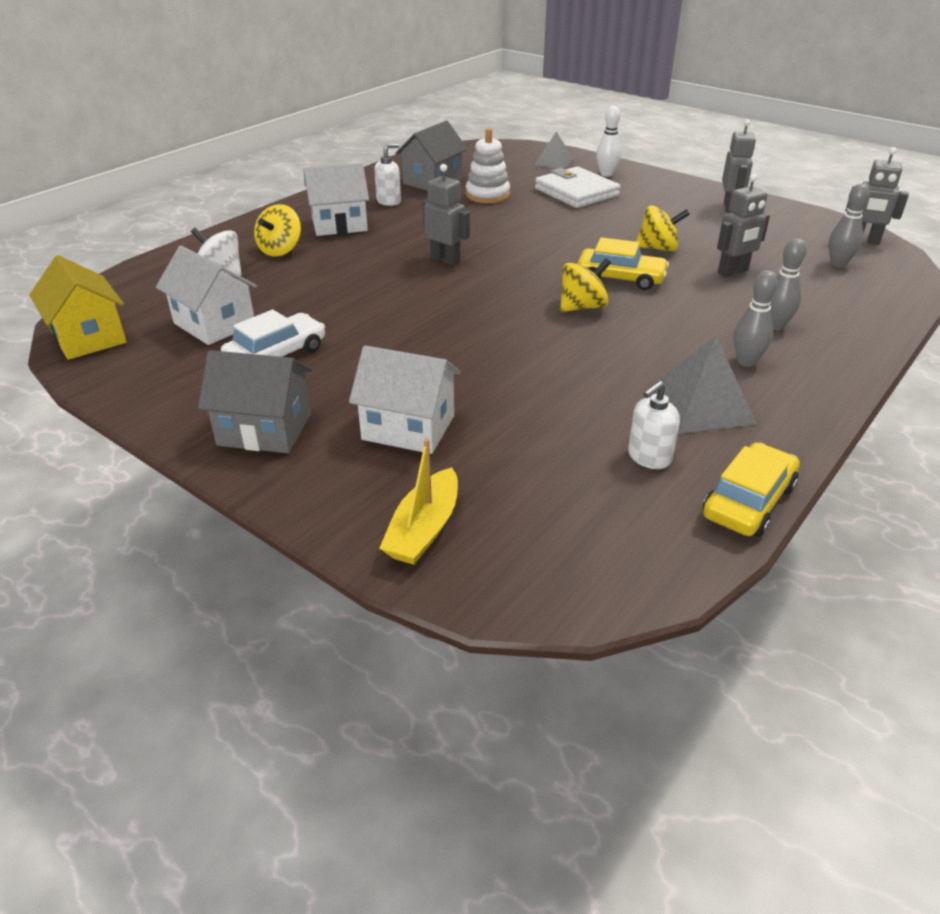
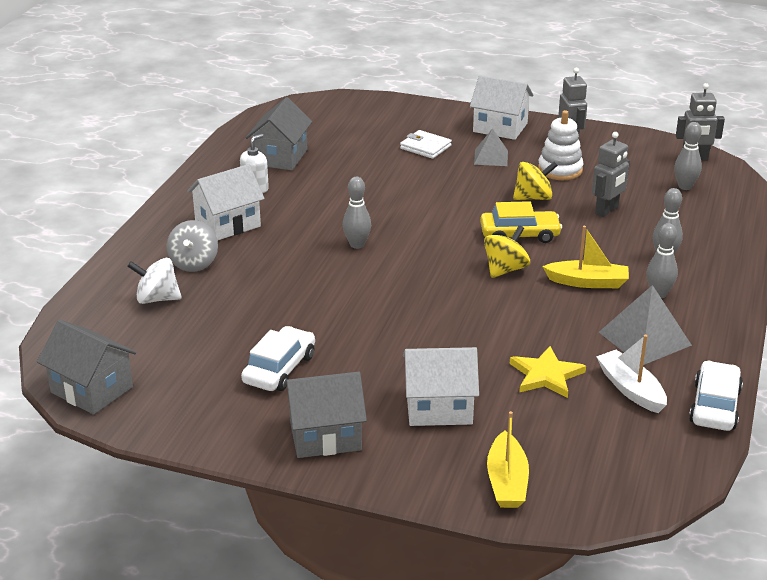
camera: 20 degrees left, 5 degrees down
(89, 337) = (92, 390): yellow house -> grey house
(214, 324) = (198, 352): white house -> white house (500, 127)
(280, 250) = (194, 263): yellow spinning top -> grey spinning top
(445, 260) = (357, 245): grey robot -> grey bowling pin
(487, 195) = (345, 164): white stacking toy -> white stacking toy (560, 170)
(554, 162) = (382, 114): grey pyramid -> grey pyramid (491, 157)
(555, 420) = (546, 375): none -> yellow star
(576, 192) = (425, 147): white wallet -> white wallet, size x0.62
(606, 174) = (440, 121): white bowling pin -> none
(649, 457) = (630, 389): white soap dispenser -> white boat
(667, 335) = (587, 282): none -> yellow boat
(748, 501) = (715, 406): yellow car -> white car

